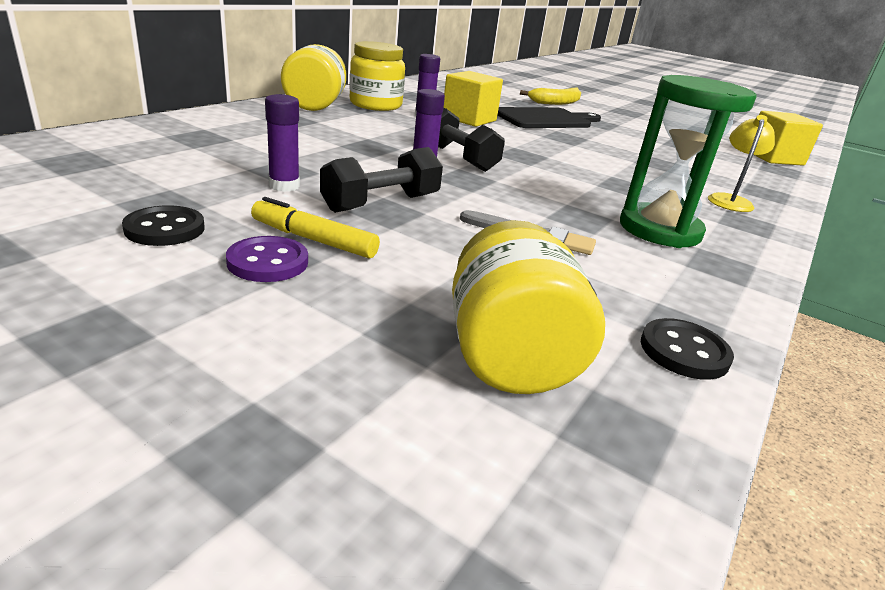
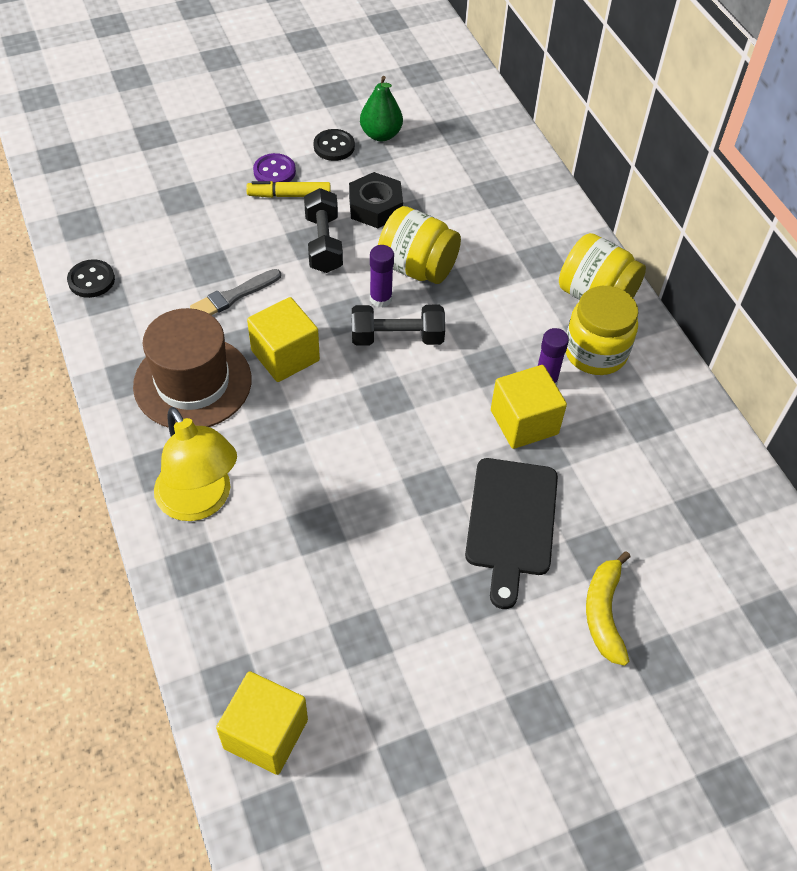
camera: 125 degrees right, 25 degrees up
(112, 202) = (381, 135): none -> green pear
(284, 186) = (375, 207): purple glue stick -> black nut
(314, 239) = (289, 195): yellow marker -> yellow marker turned 150 degrees counterclockwise
(509, 356) = (141, 217): yellow jar -> yellow jar (417, 267)
(554, 195) = (285, 355): none -> yellow cube
(659, 230) = (192, 382): green hourglass -> brown hat
(730, 200) = (200, 502): yellow lamp -> yellow lamp, size x1.65

